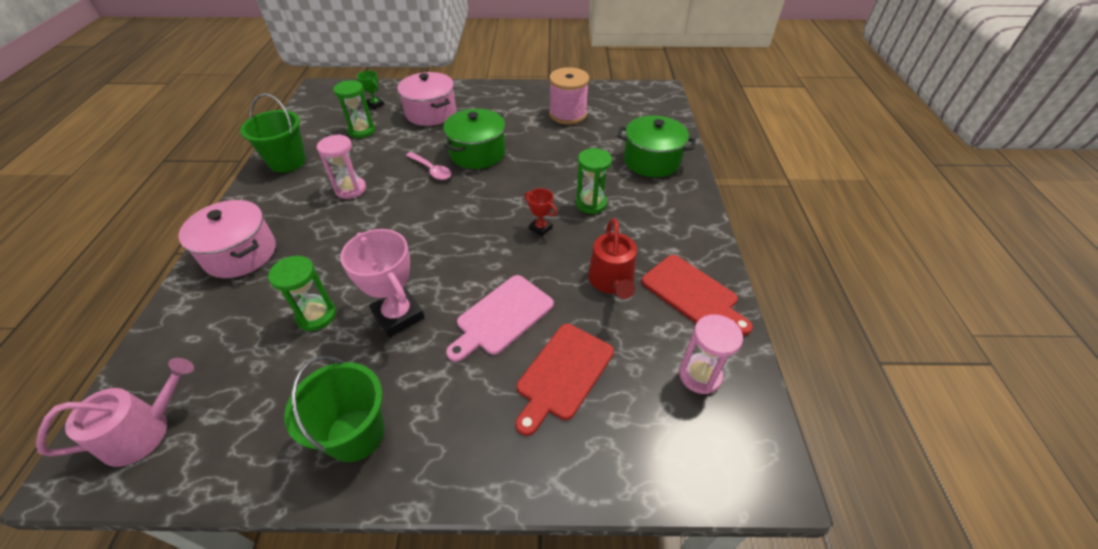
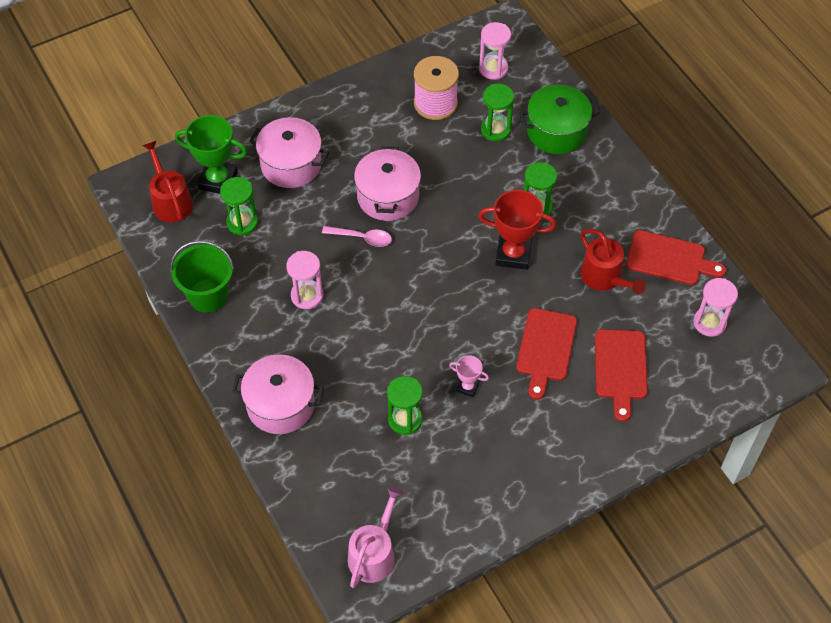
camera: 30 degrees left, 10 degrees up
(333, 105) = (170, 201): none -> red watering can
(355, 434) = (518, 478): green bucket -> none
(375, 105) = (218, 180): green trophy -> green trophy, size x1.94
(398, 315) = (467, 387): pink trophy -> pink trophy, size x0.52
(477, 153) = (388, 197): green pot -> pink pot
(502, 317) = (545, 348): pink cutting board -> red cutting board
(540, 228) = (513, 254): red trophy -> red trophy, size x1.94
(601, 143) = (495, 130): none -> green hourglass
(630, 110) = (493, 69): none -> pink hourglass

